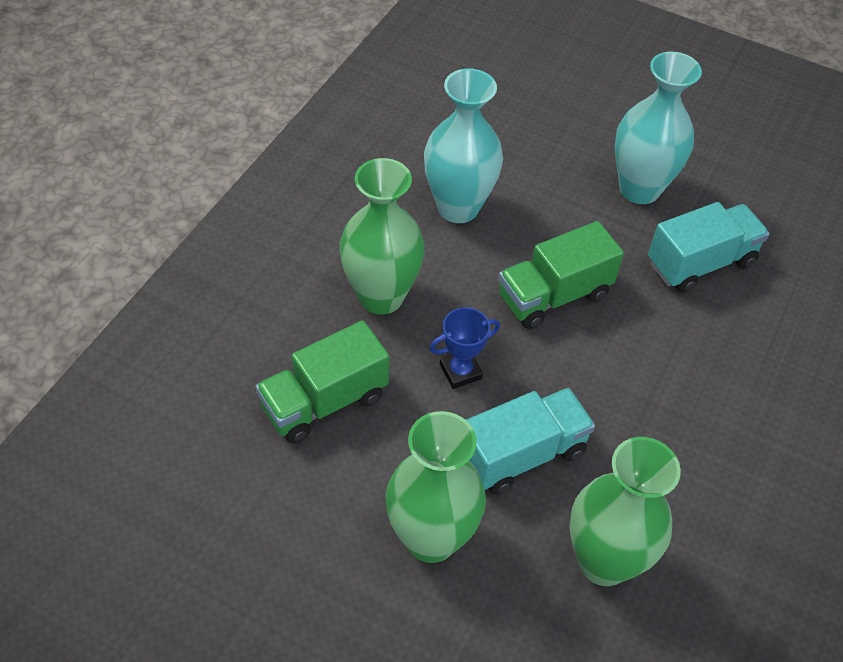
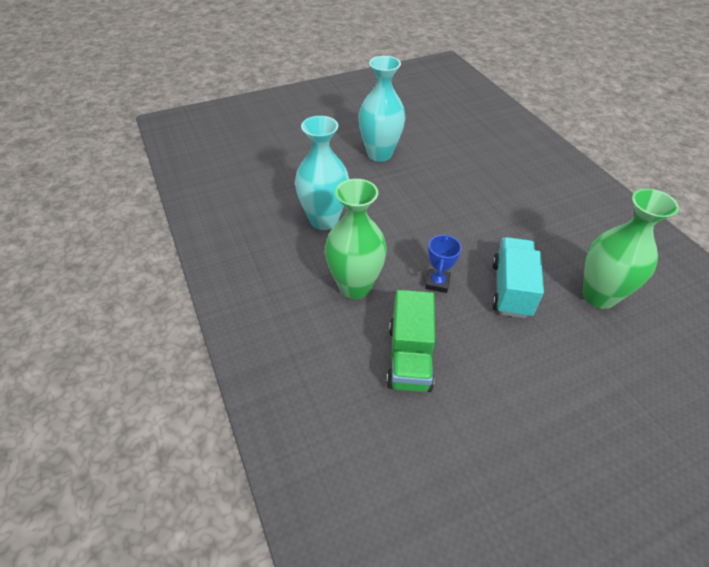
camera: 50 degrees left, 5 degrees down
(431, 538) = (543, 361): green vase -> none
(553, 296) = (418, 219): green truck -> none
(700, 263) = (442, 162): turquoise truck -> none

